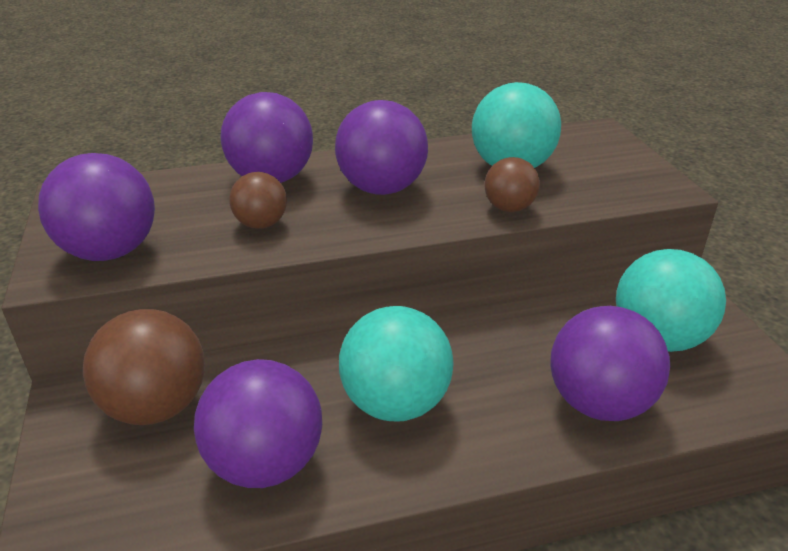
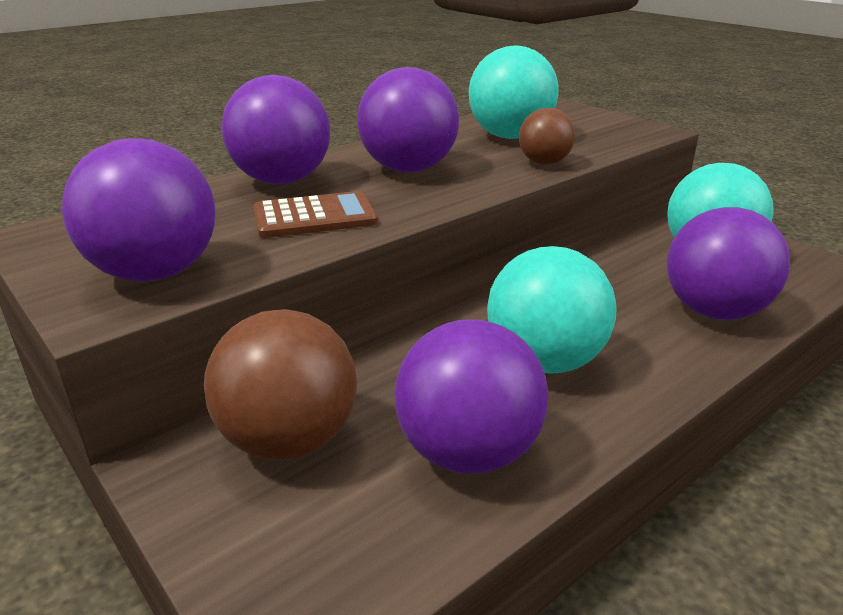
camera: 25 degrees left, 5 degrees down
(261, 224) = (314, 216): brown ball -> brown calculator

